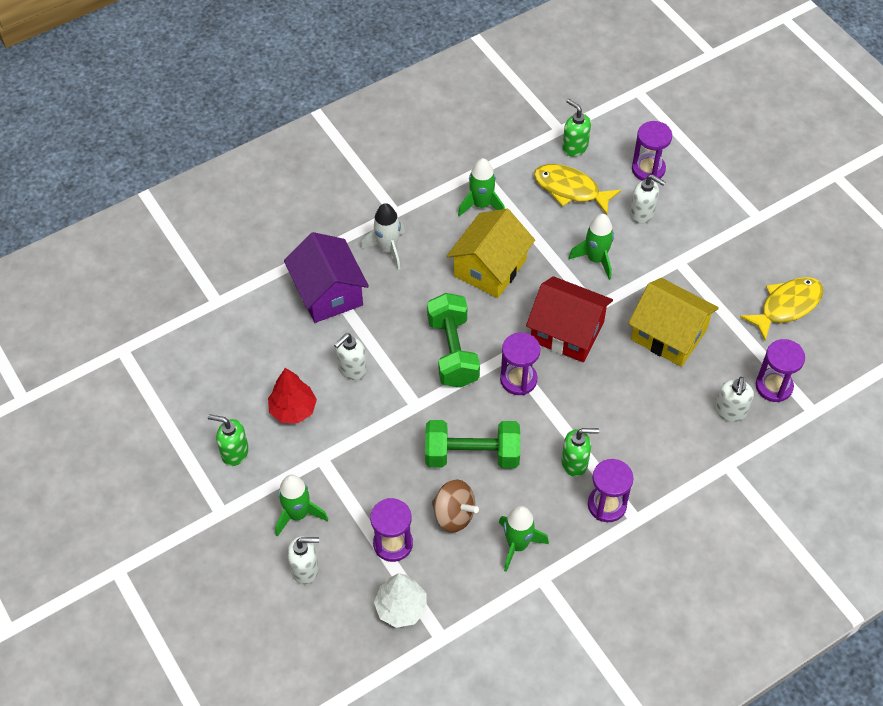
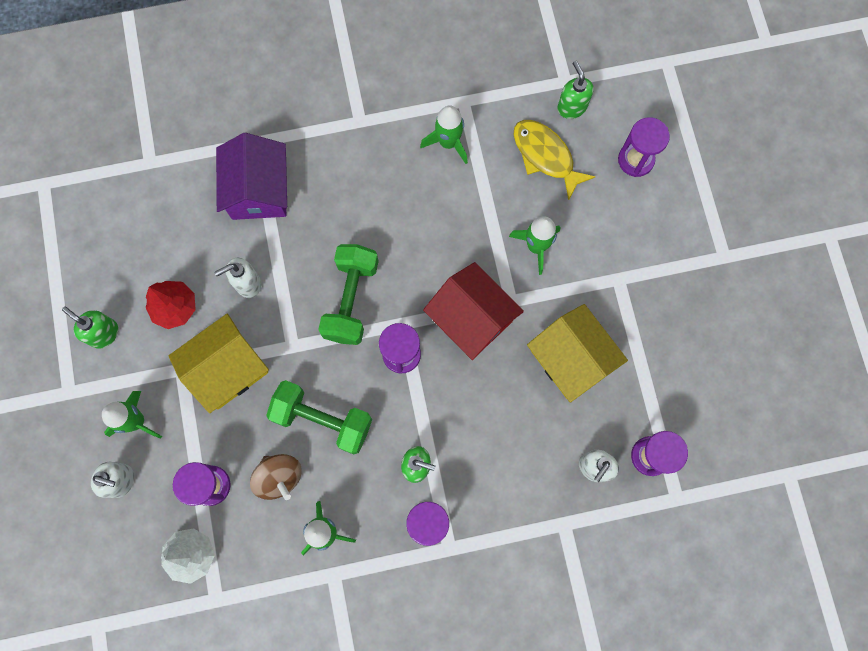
camera: 20 degrees right, 20 degrees up
(388, 249) = (335, 161): white rocket -> none
(490, 268) = (426, 218): yellow house -> yellow house (227, 369)
(642, 214) = (606, 210): white soap dispenser -> none
(786, 306) = (705, 370): yellow fish -> none

